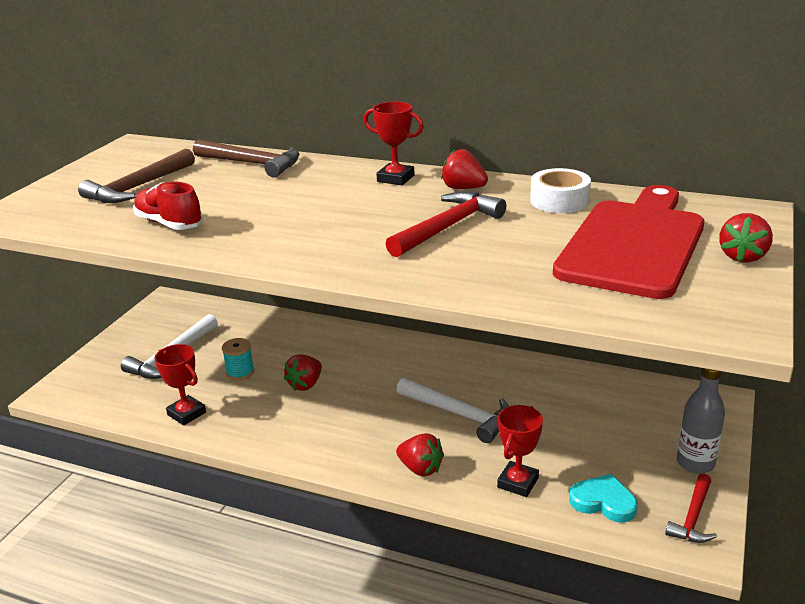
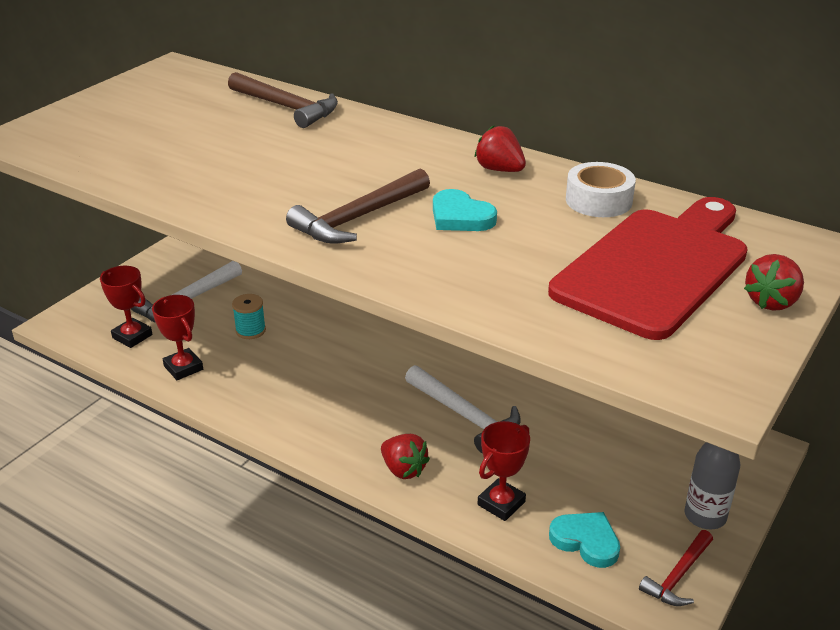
camera: 10 degrees right, 5 degrees up
(139, 187) = (160, 121): brown hammer -> brown hammer (359, 218)
(169, 224) = (175, 170): red shoe -> none
(305, 384) = (314, 355): red strawberry -> none
(395, 178) = (431, 147): red trophy -> red trophy (132, 336)
(447, 227) = (460, 217): red hammer -> turquoise heart

